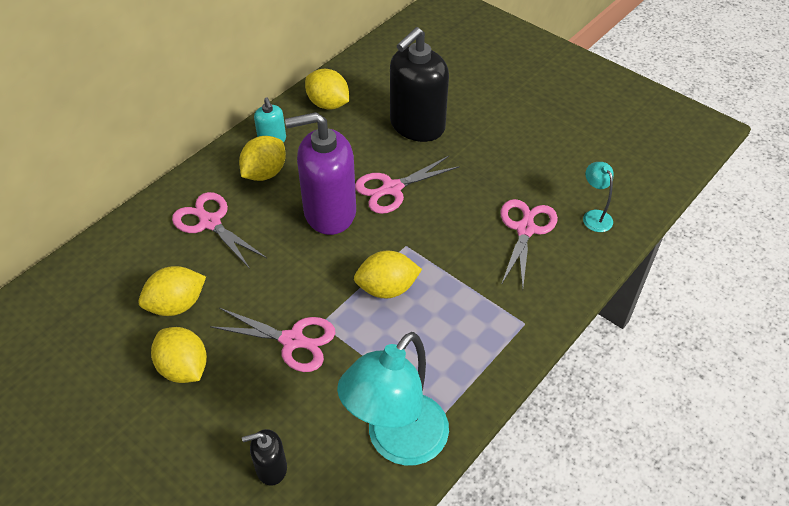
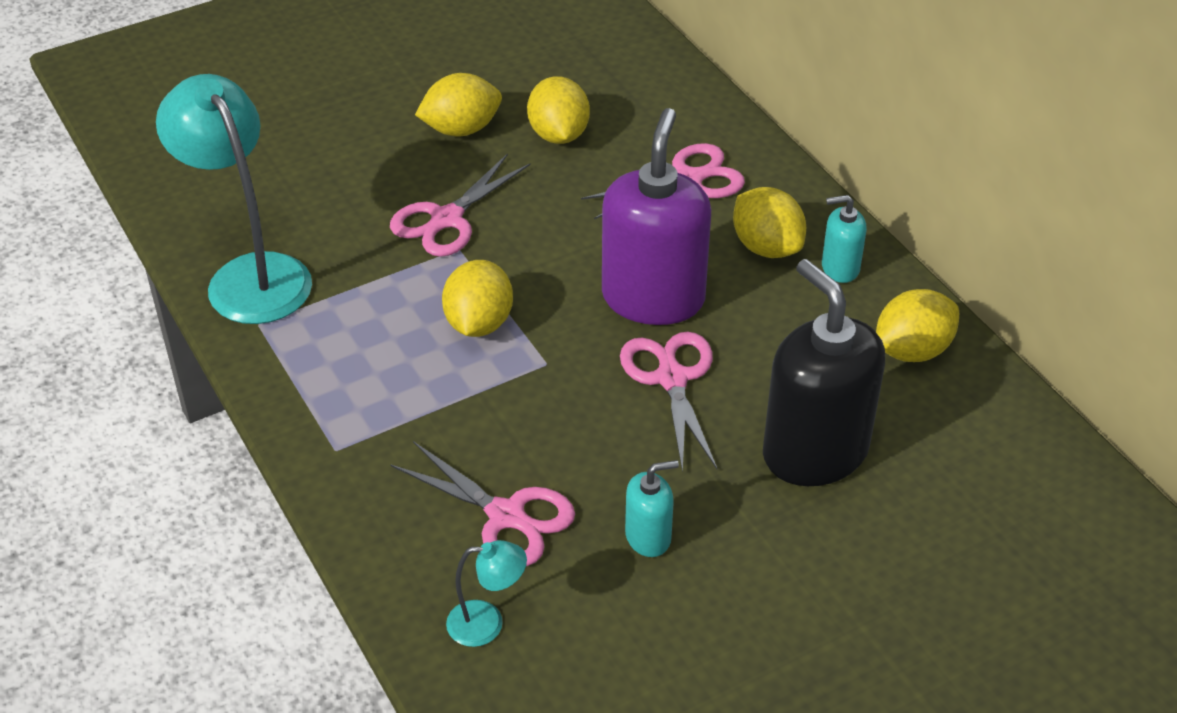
camera: 110 degrees right, 5 degrees down
(271, 468) = (290, 173): black soap dispenser -> none
(505, 172) = (648, 537): none -> turquoise soap dispenser

